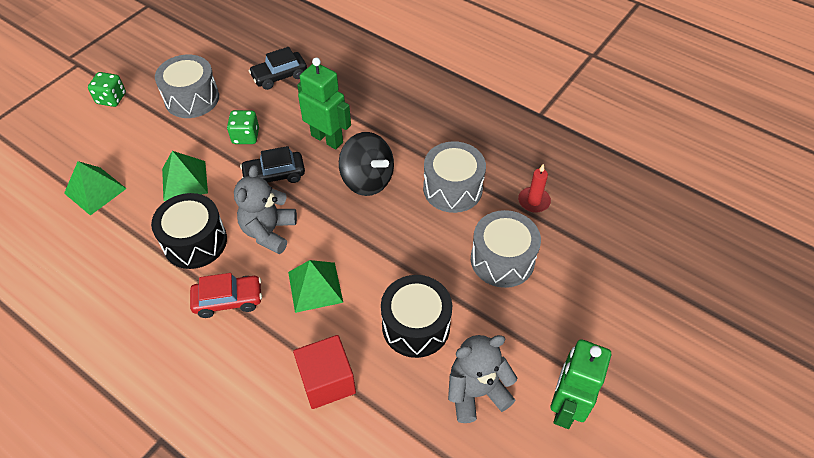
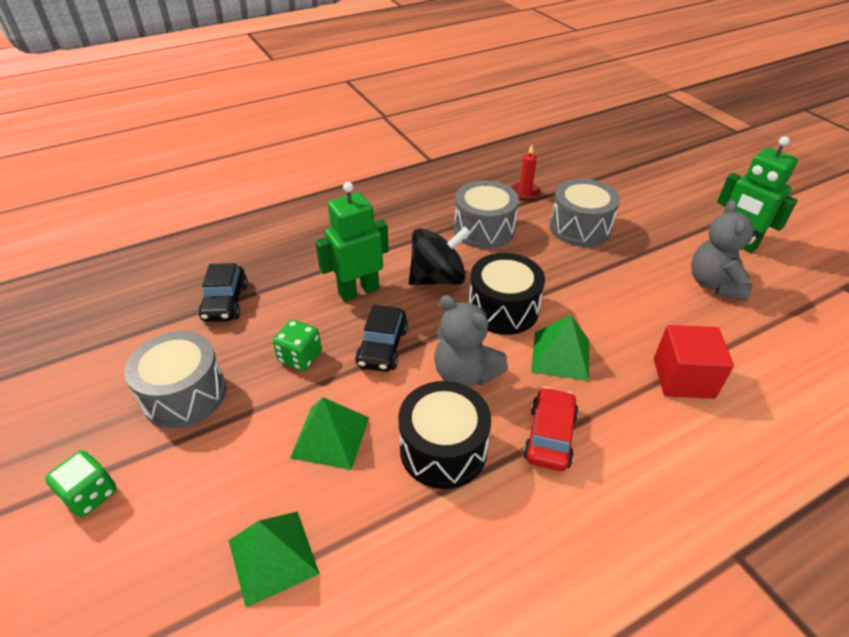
camera: 65 degrees left, 10 degrees down
(416, 326) = (634, 298): black drum -> black drum (503, 309)

